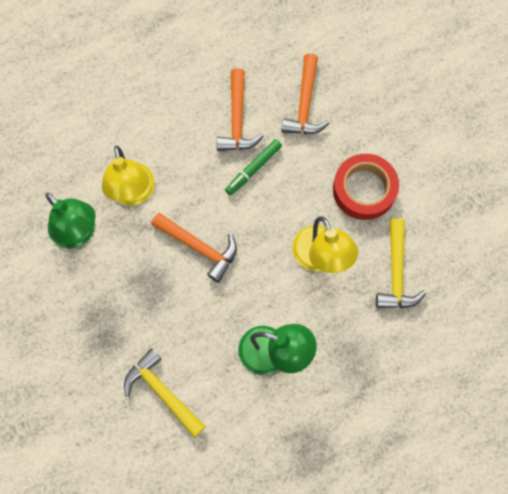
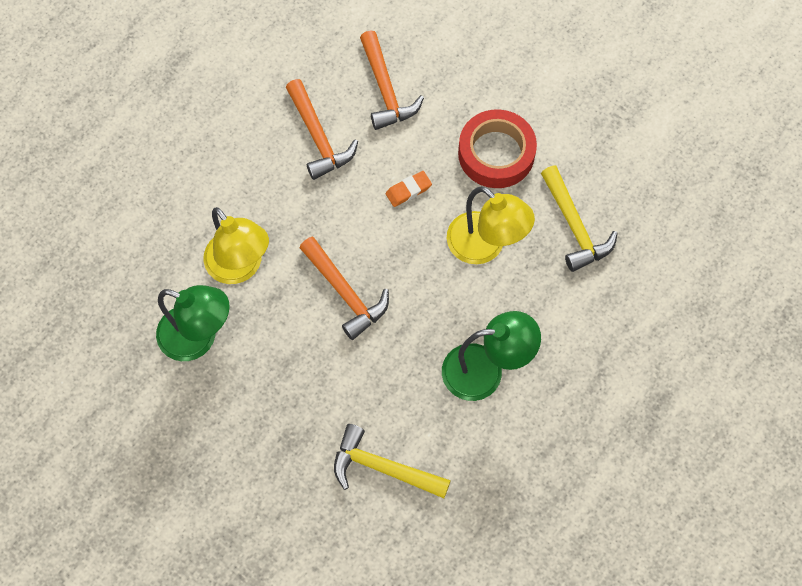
camera: 25 degrees left, 5 degrees down
(199, 247) = (345, 293): orange hammer -> orange hammer turned 45 degrees clockwise
(253, 169) = (363, 183): green marker -> none
(284, 189) = (408, 190): none -> orange eraser

